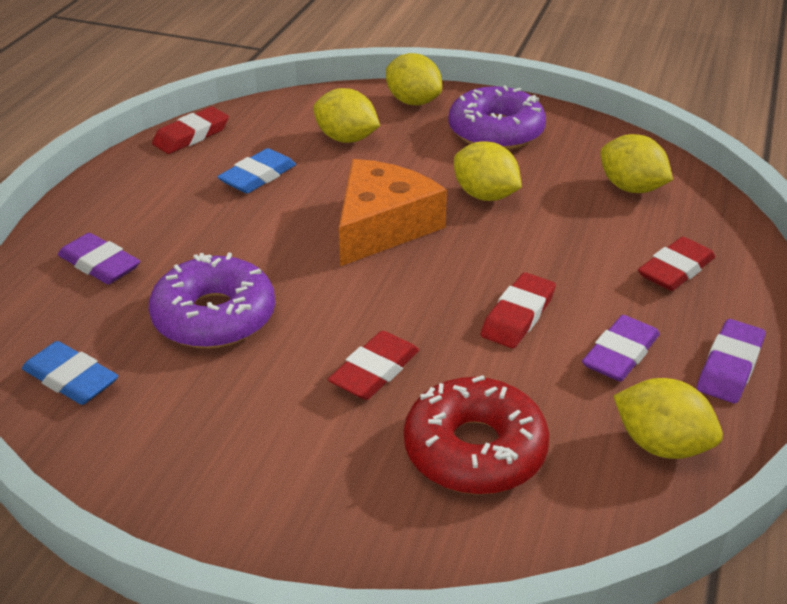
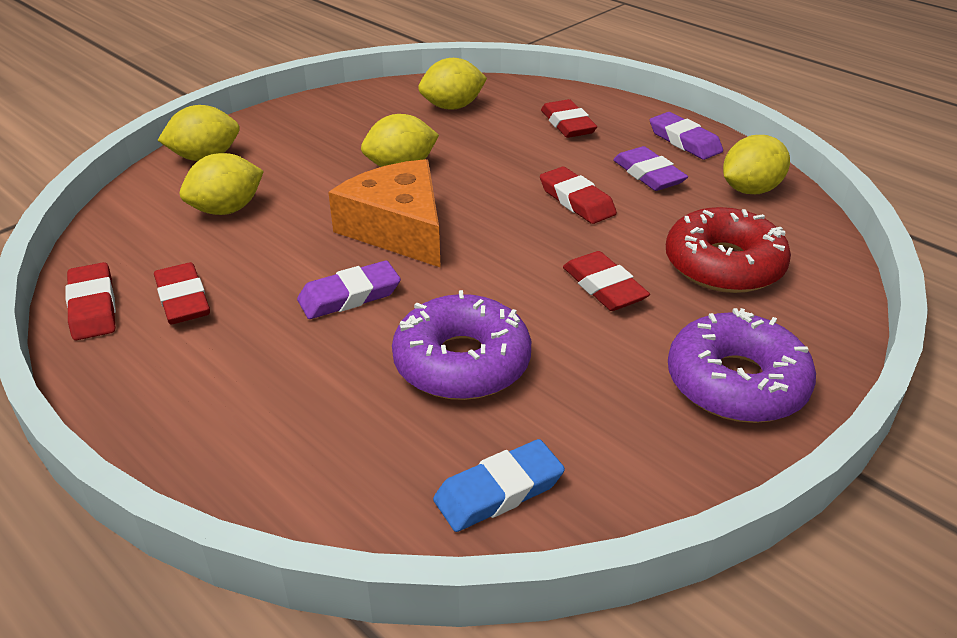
camera: 65 degrees left, 0 degrees up
(99, 264) = (296, 431): purple eraser -> purple eraser (349, 296)
(220, 165) = (183, 299): none -> red eraser
(258, 176) = (235, 279): blue eraser -> none
(496, 131) = (308, 134): purple donut -> purple donut (736, 383)

